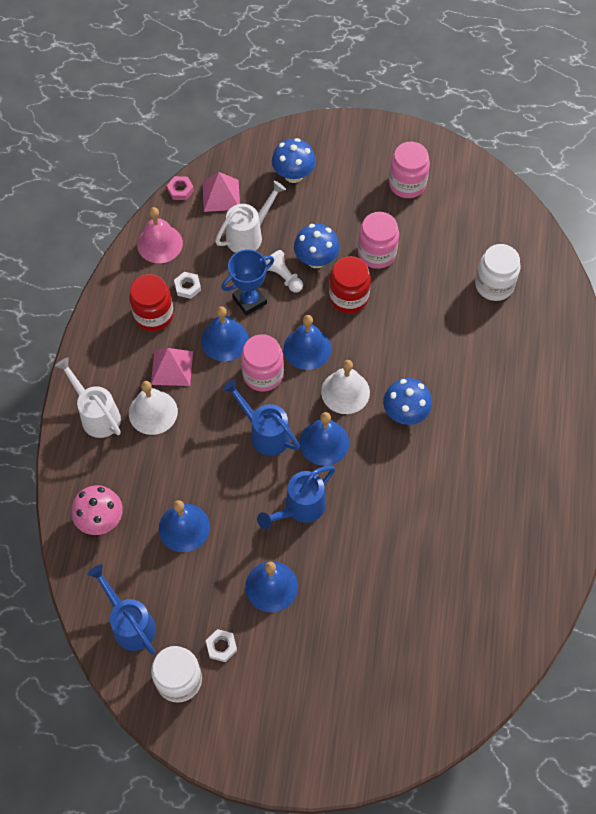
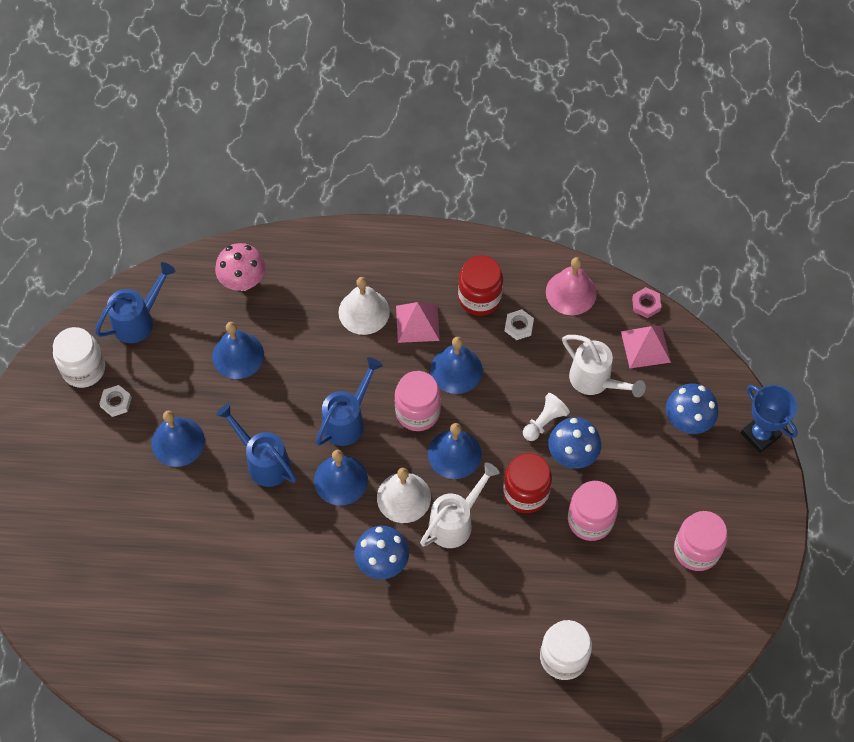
camera: 85 degrees right, 0 degrees up
(97, 415) = (356, 261): white watering can -> white watering can (455, 522)
(249, 300) = (509, 390): blue trophy -> blue trophy (760, 435)

